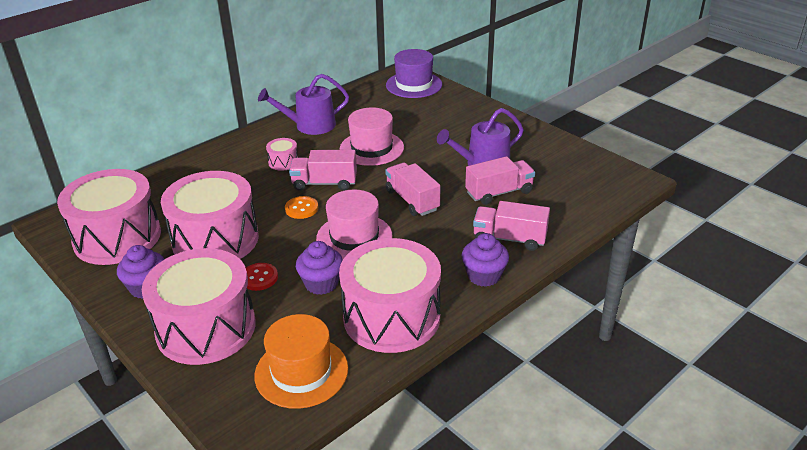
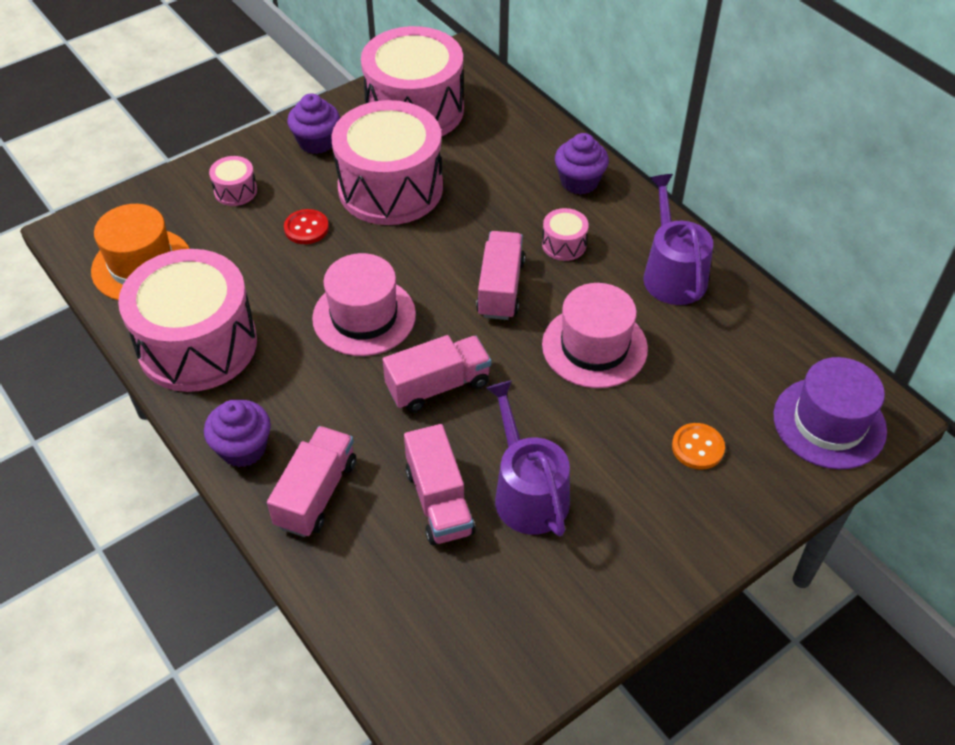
camera: 95 degrees right, 15 degrees up
(206, 328) = (235, 191): pink drum -> pink drum, size x0.41
(301, 209) = (441, 264): orange button -> orange button (697, 447)
(321, 283) = (279, 282): purple cupcake -> purple cupcake (579, 182)

